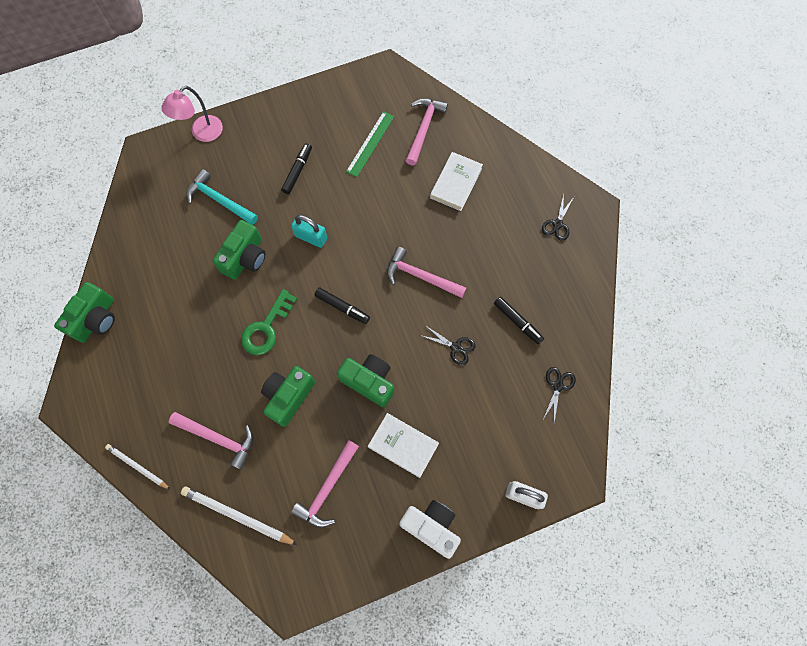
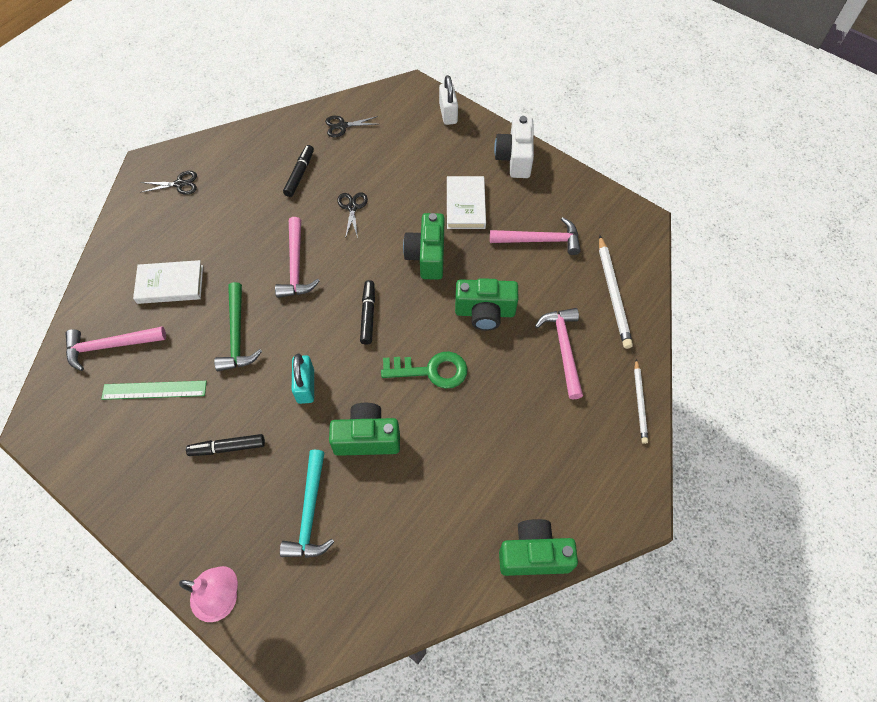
camera: 120 degrees left, 10 degrees down
(382, 210) = (237, 335): none -> green hammer

